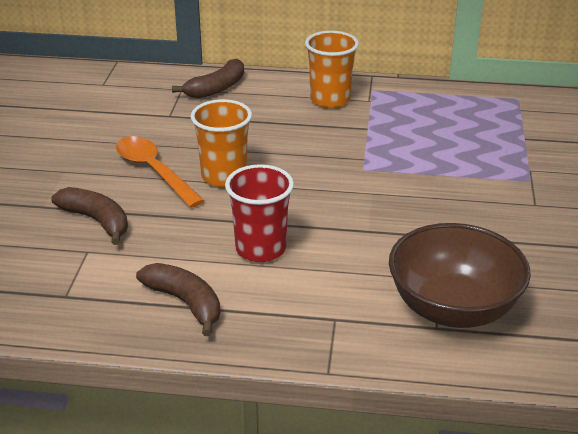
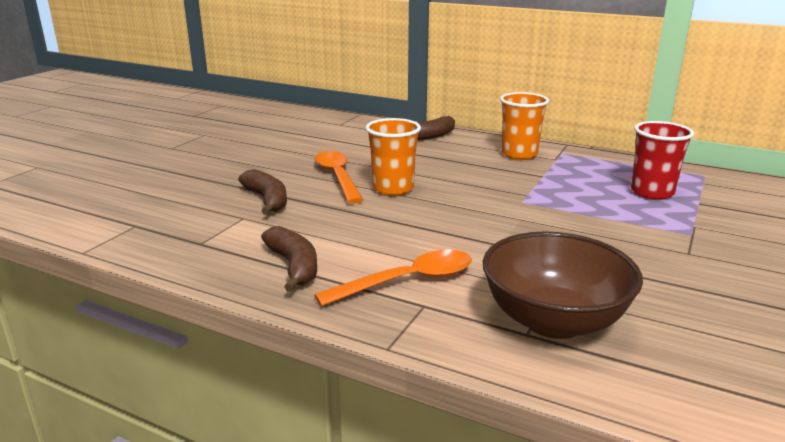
camera: 20 degrees right, 10 degrees down
(260, 249) = (389, 240): red cup -> red cup (652, 192)
(306, 295) = (408, 281): none -> orange spoon

